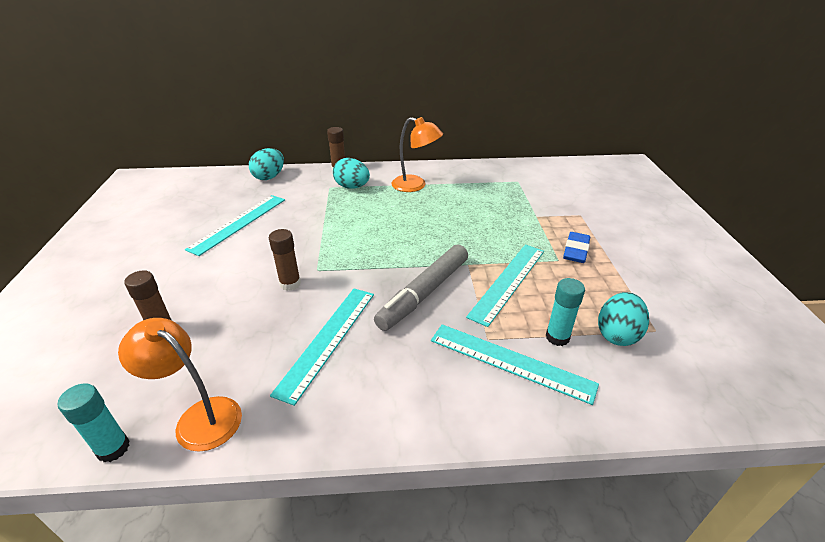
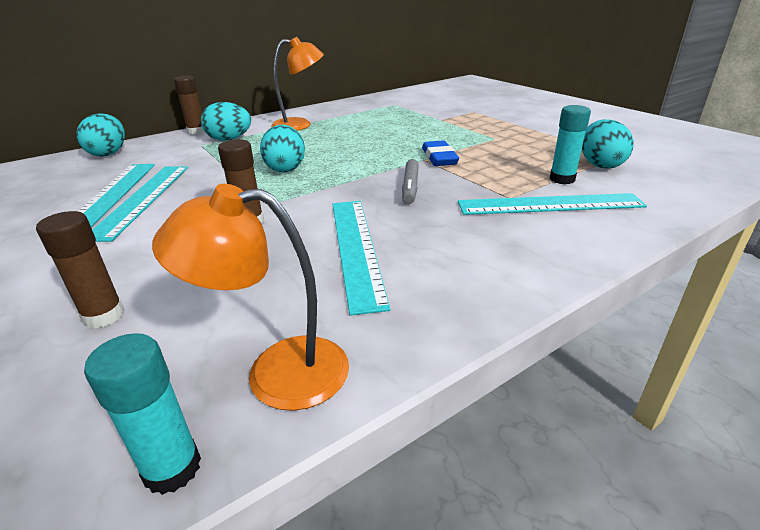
camera: 30 degrees left, 5 degrees down
(359, 236) = (285, 168): none -> turquoise egg
(424, 293) = (410, 187): grey marker -> grey marker, size x0.55
(508, 282) = (474, 160): turquoise ruler -> turquoise ruler (142, 199)
(576, 250) = (500, 130): blue eraser -> blue eraser (439, 158)

